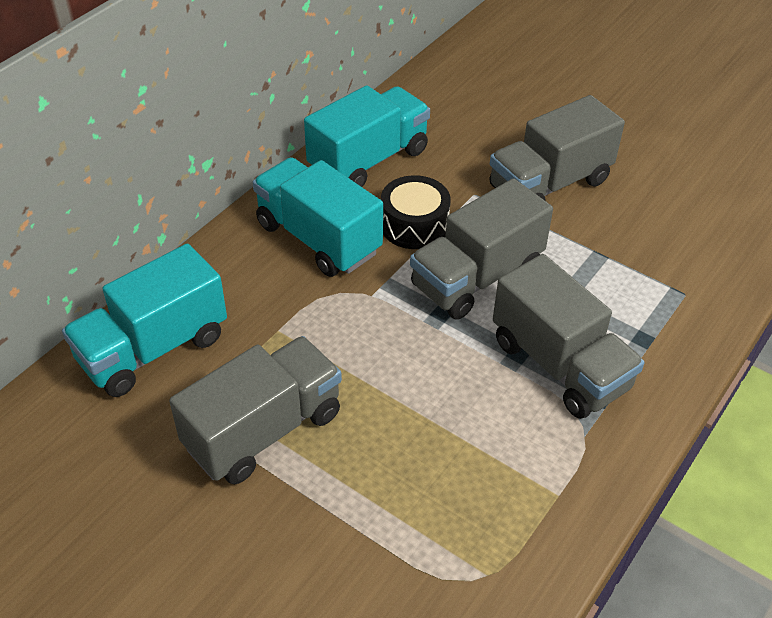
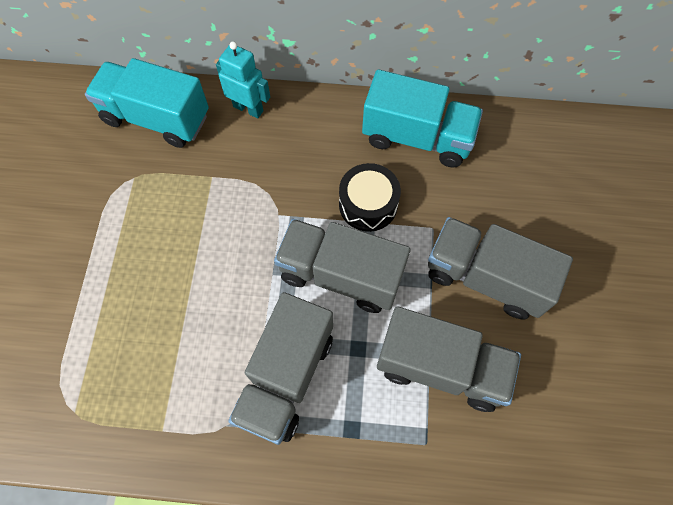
camera: 60 degrees right, 20 degrees up
(217, 265) = (248, 108): none -> turquoise robot
(264, 430) = (124, 217): grey truck -> grey truck (441, 367)
(318, 238) = (312, 151): turquoise truck -> none

